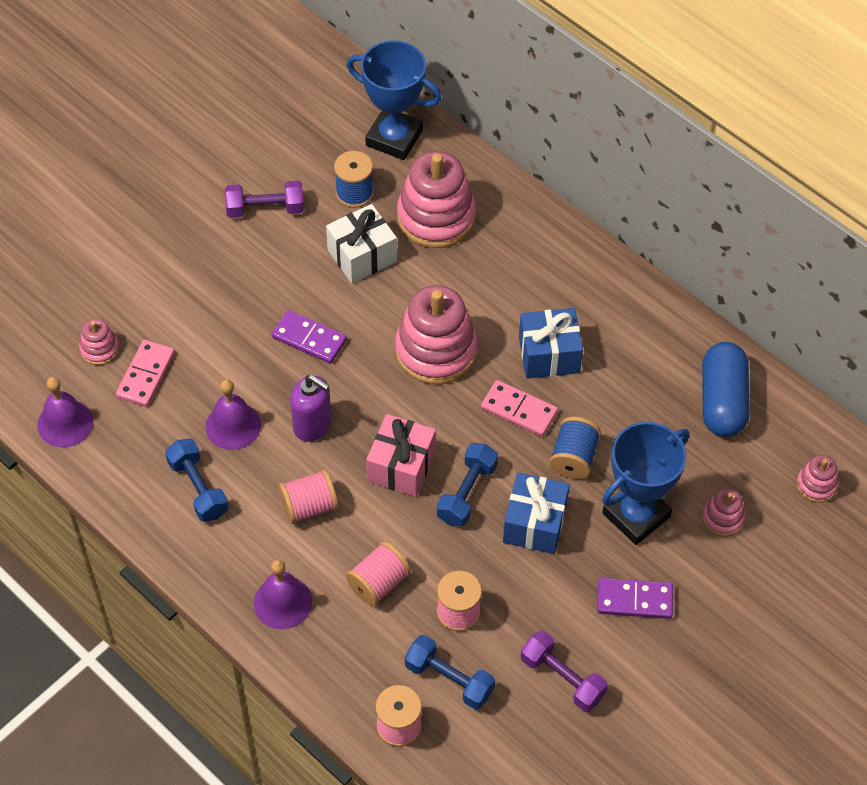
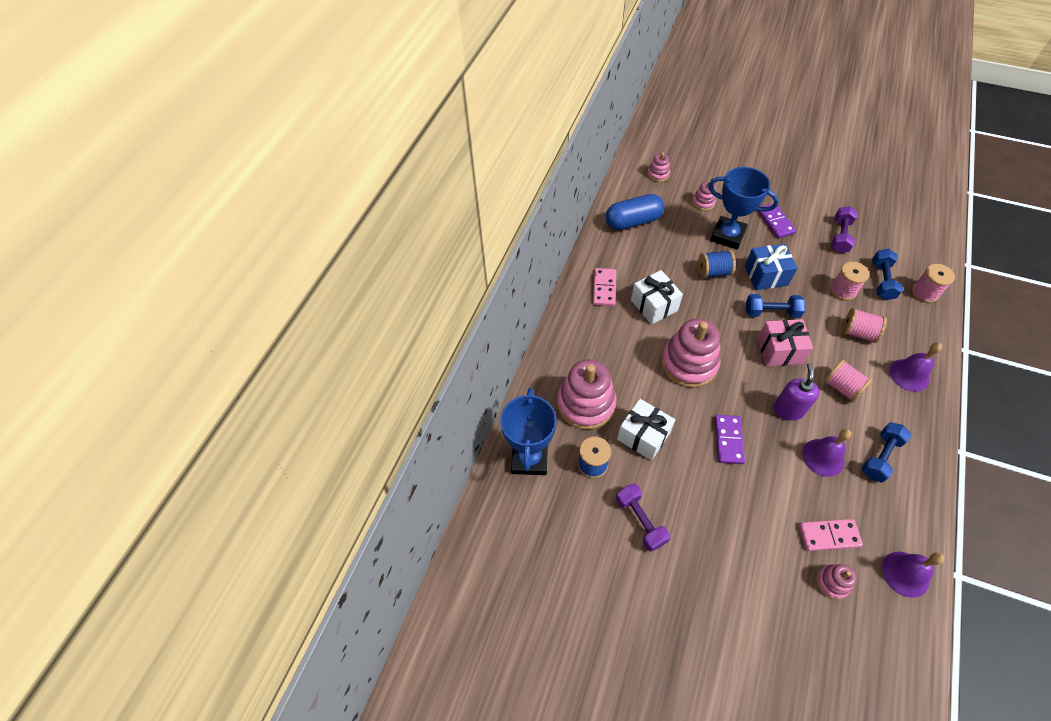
camera: 110 degrees left, 0 degrees up
(519, 410) = (701, 307): pink domino -> pink domino (604, 288)
(549, 355) = (654, 305): blue gift -> white gift

